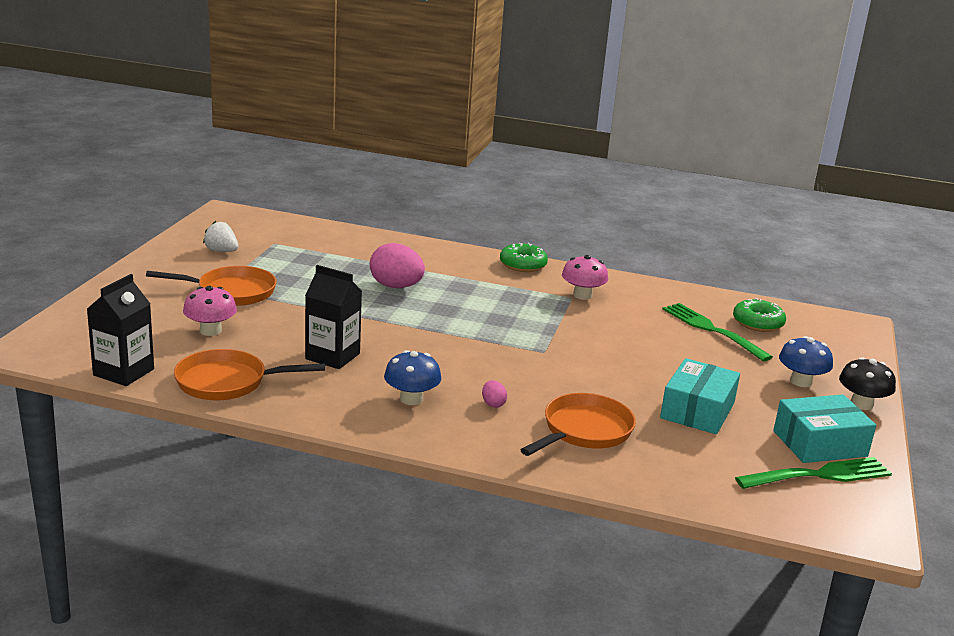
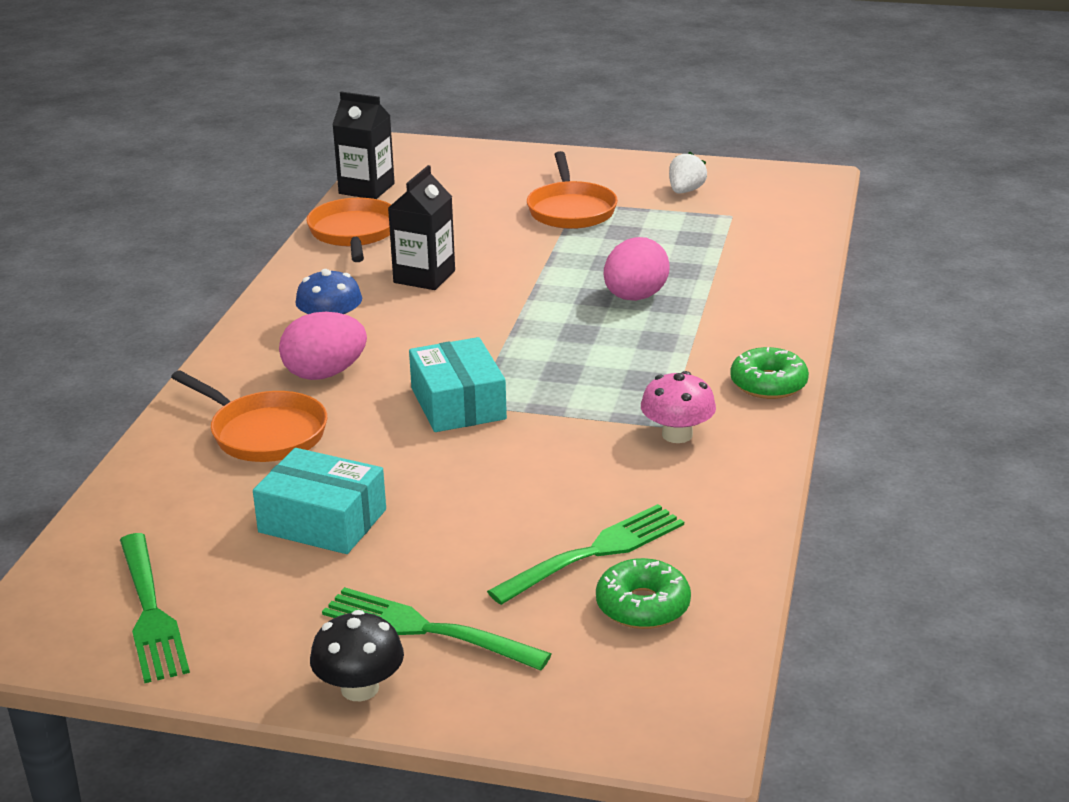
camera: 90 degrees right, 5 degrees up
(210, 330) = (468, 212): pink mushroom -> none
(493, 404) = (325, 374): pink egg -> pink egg, size x2.21
(801, 381) = (428, 630): blue mushroom -> green fork
(820, 443) = (234, 624): turquoise box -> turquoise box (458, 403)

